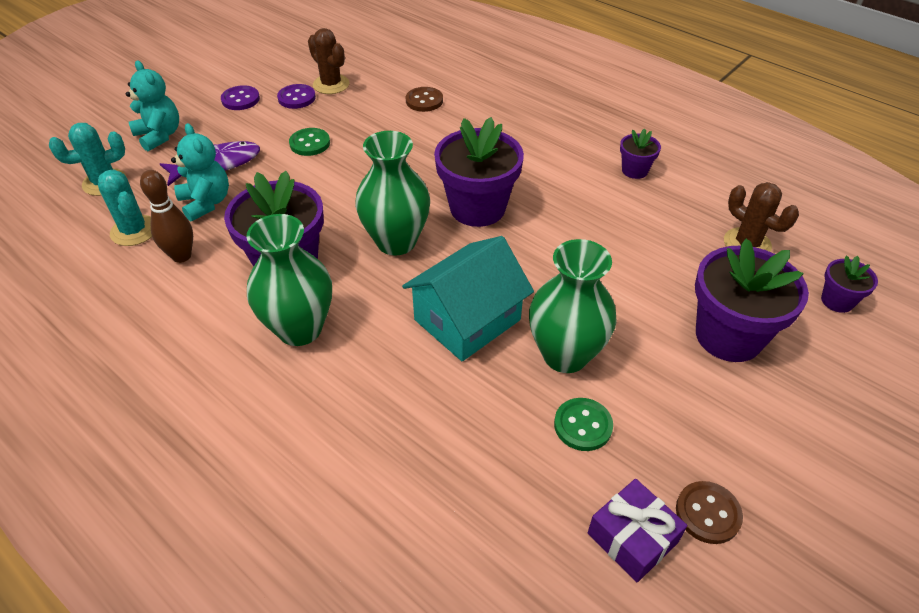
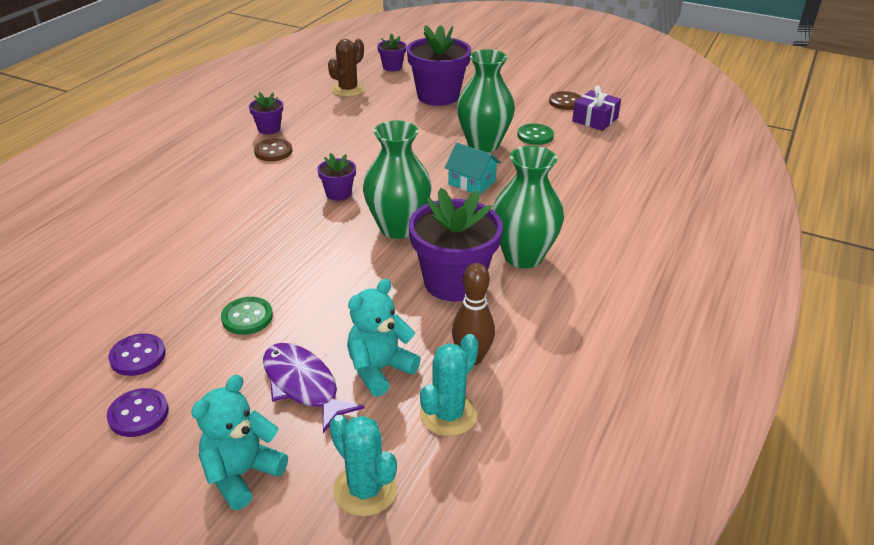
camera: 105 degrees left, 10 degrees down
(331, 84) = (103, 332): brown cactus -> none
(424, 101) = (151, 250): brown button -> brown button (273, 151)
(467, 320) = (472, 183): turquoise house -> turquoise house, size x0.58
(477, 208) = (338, 193): purple flower pot -> purple flower pot, size x0.49

